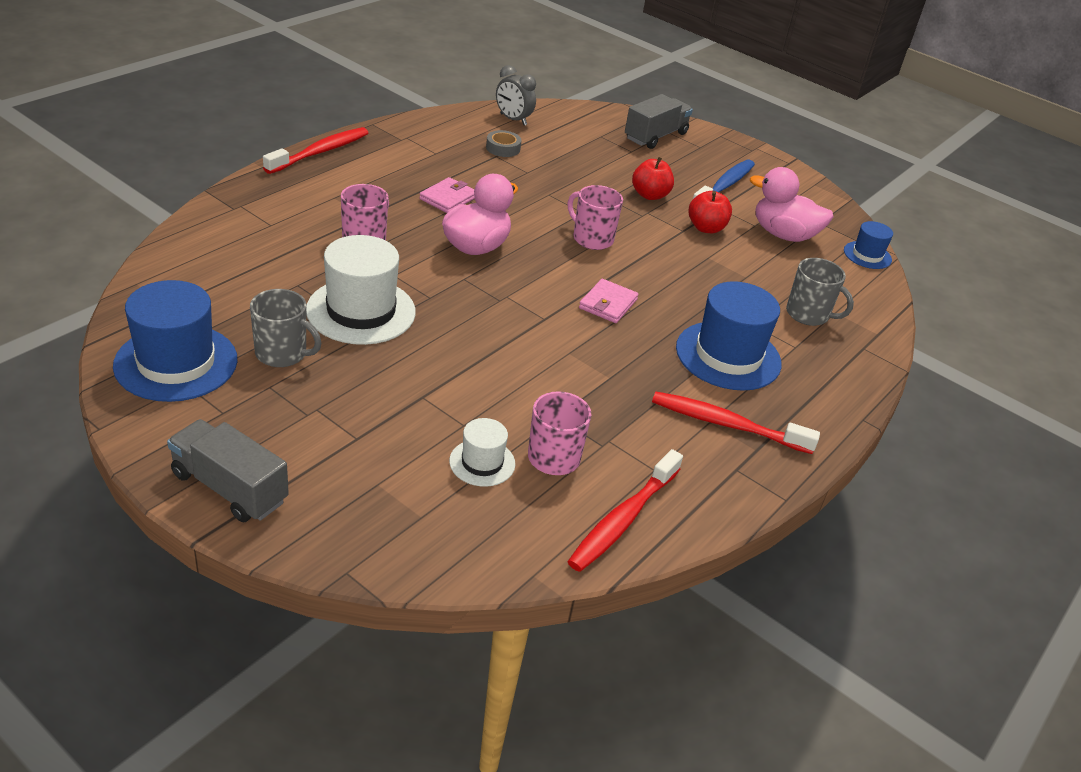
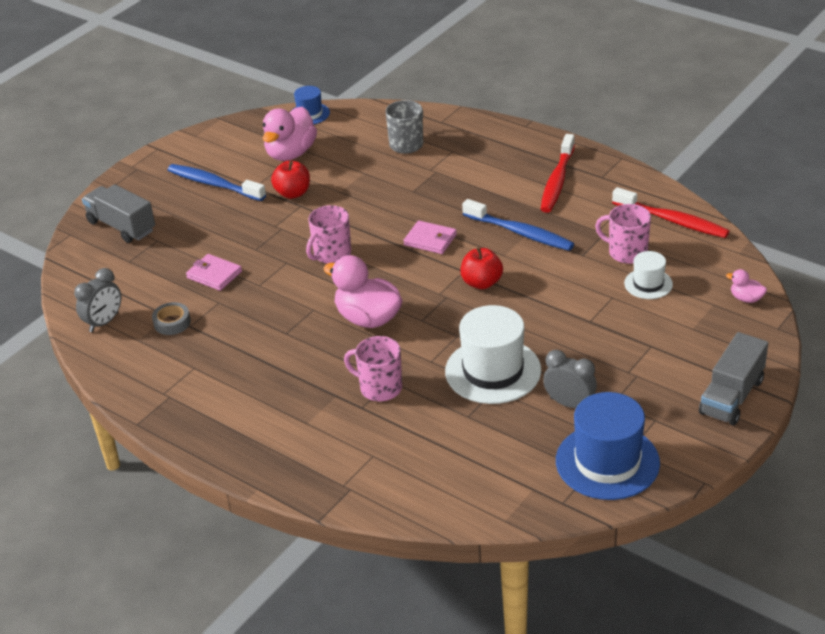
camera: 85 degrees left, 0 degrees up
(282, 353) = (569, 404): grey mug -> grey clock
(320, 152) = (214, 451): red toothbrush -> none
(423, 554) = (746, 298): none -> pink duck
(448, 198) = (286, 346): pink wallet -> pink wallet (214, 275)
(612, 372) = (520, 233): none -> blue toothbrush
(650, 195) = (243, 225): red apple -> red apple (481, 283)
(728, 356) = (476, 181): blue hat -> none

